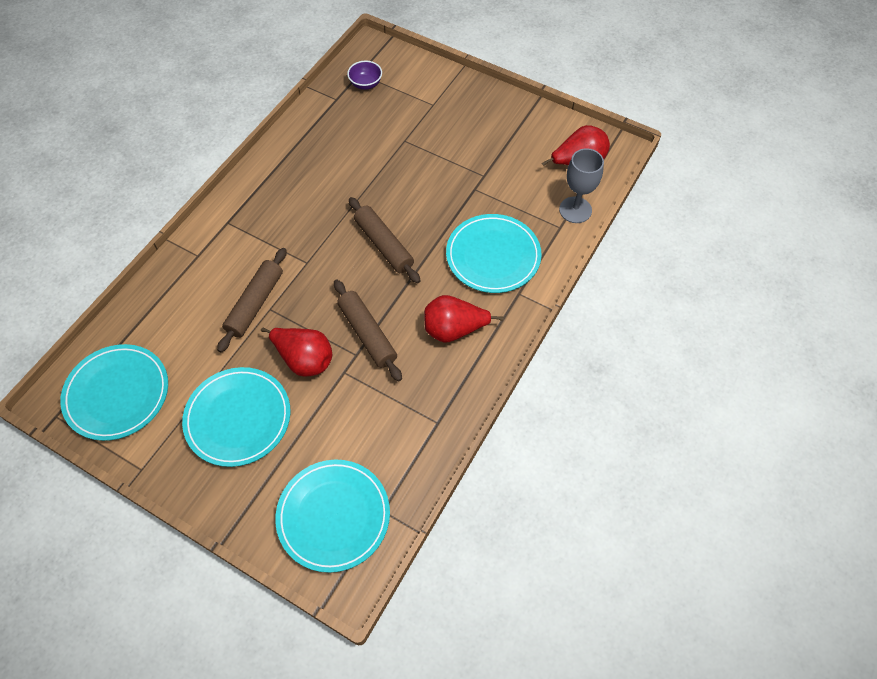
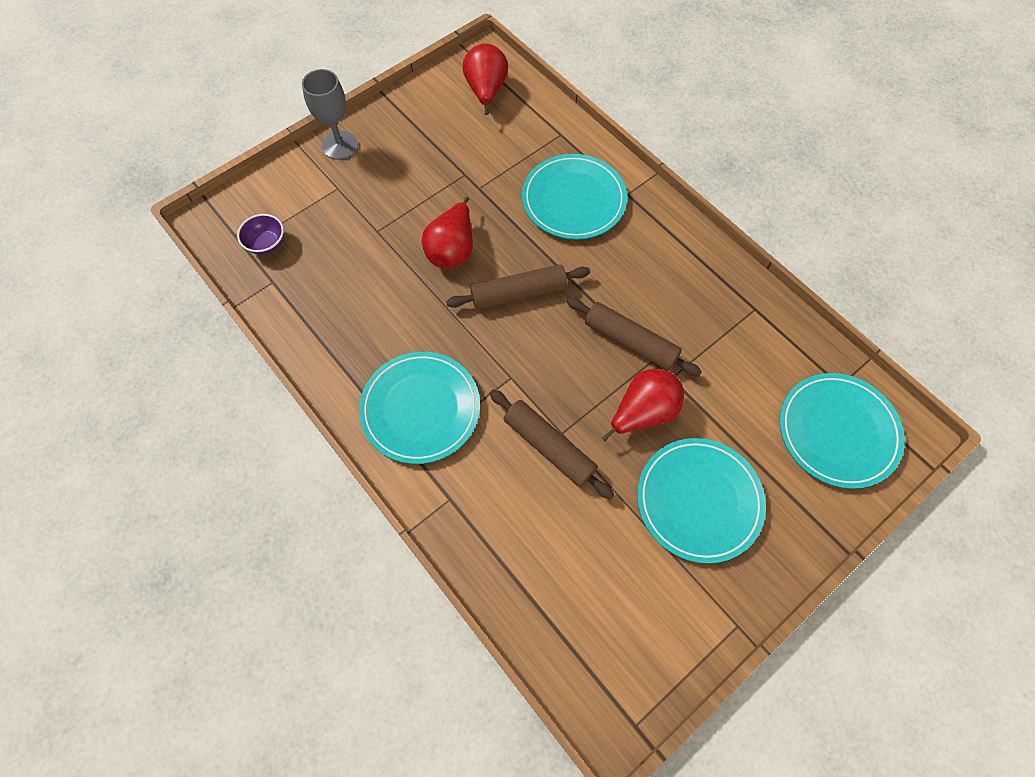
camera: 70 degrees left, 5 degrees up
(117, 394) = (625, 638): turquoise plate -> turquoise plate (420, 409)
(367, 334) = (630, 341): brown rolling pin -> brown rolling pin turned 45 degrees clockwise
(454, 330) = (652, 262): red pear -> red pear (452, 250)
(575, 210) = (545, 115): grey goblet -> grey goblet (340, 145)

